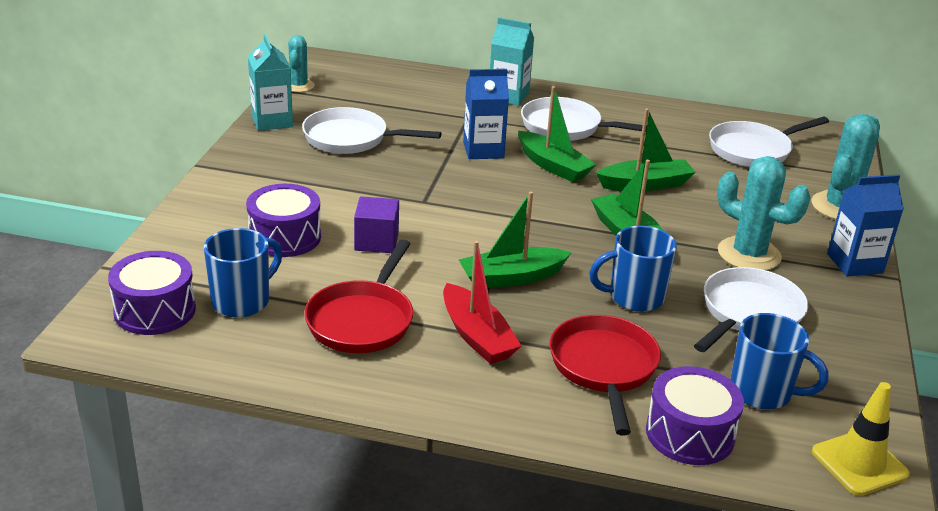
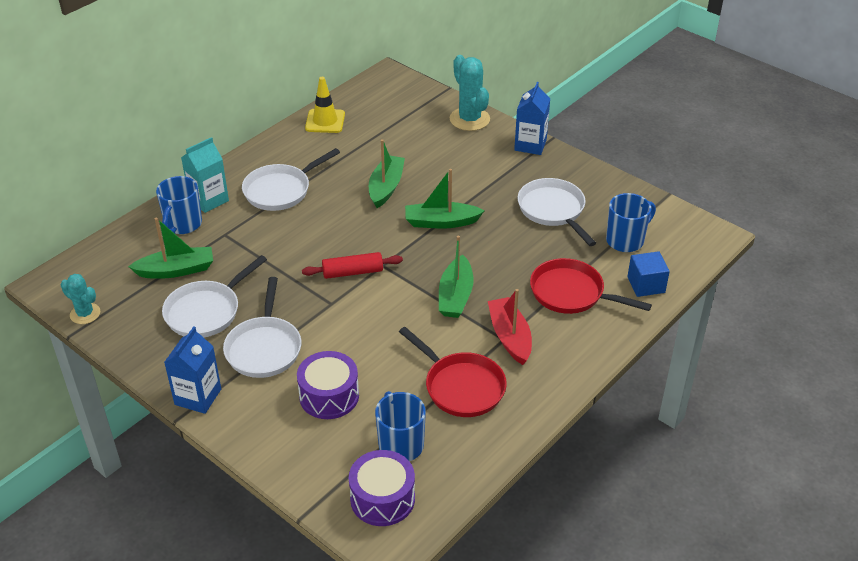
camera: 60 degrees left, 10 degrees up
(272, 121) = (137, 350): turquoise carton -> none
(376, 241) = (368, 347): purple cube -> none
(477, 336) = (510, 337): red boat -> red boat turned 105 degrees counterclockwise
(483, 150) = (281, 245): blue carton -> blue carton (198, 397)
(484, 201) = (352, 272): none -> red rolling pin
(553, 166) = (330, 219): green boat -> green boat (176, 270)
(634, 297) = (510, 250): blue mug -> blue mug (182, 224)
(690, 434) = (646, 285): purple drum -> blue cube
(749, 254) = (495, 181): turquoise cactus -> none
(753, 150) = (378, 120): white pan -> white pan (264, 348)
(859, 463) = (697, 234): yellow traffic cone -> yellow traffic cone (325, 121)

